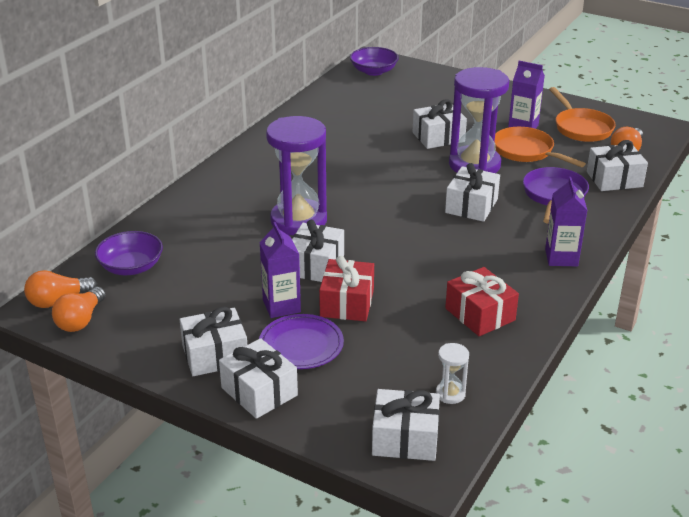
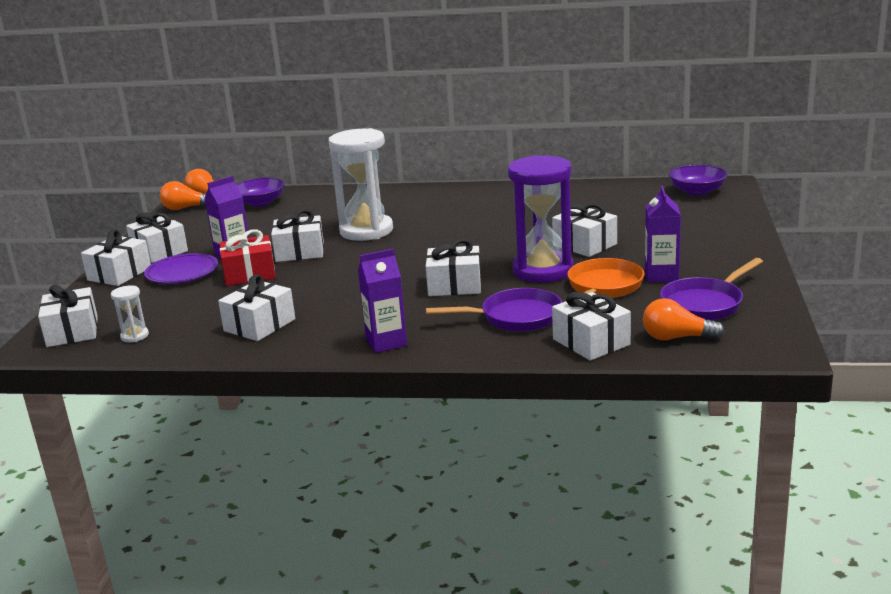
camera: 70 degrees right, 10 degrees down
(298, 221) = (366, 231): purple hourglass -> white hourglass
(480, 314) = (259, 325): red gift -> white gift
(581, 128) = (705, 304): orange pan -> purple pan

